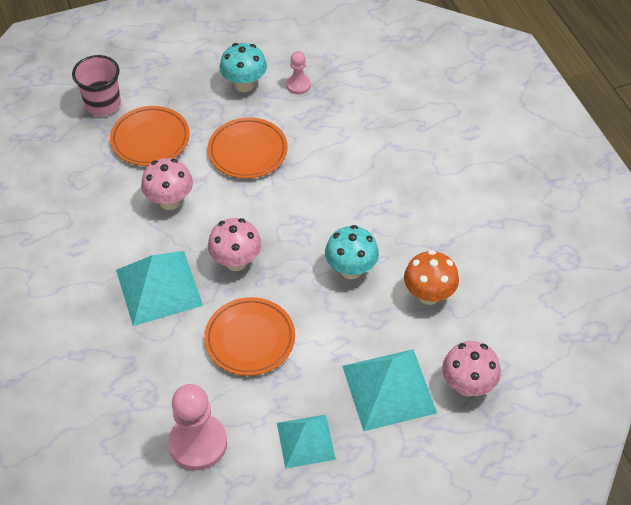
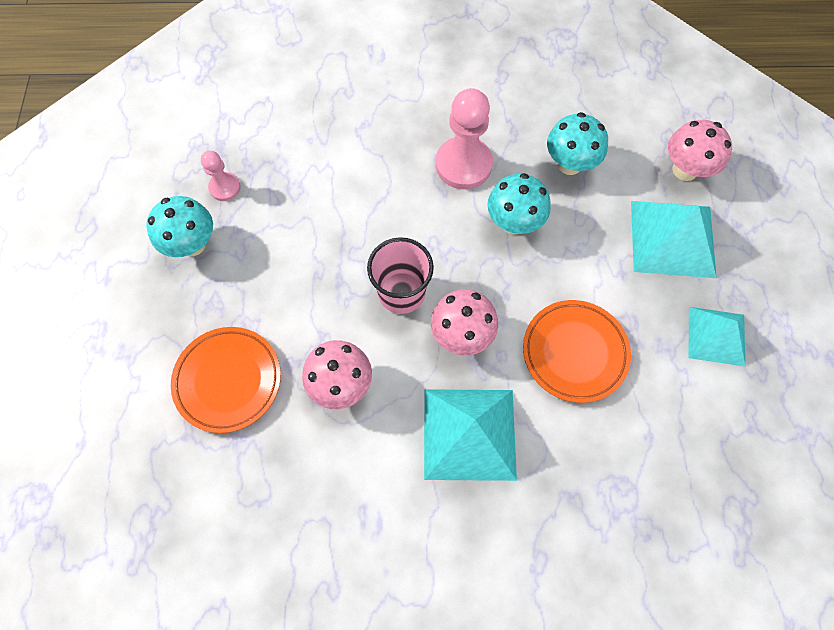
camera: 70 degrees left, 15 degrees up
(103, 104) = (135, 426): pink cup -> pink cup (401, 292)
(198, 443) = (696, 448): pink pawn -> pink pawn (463, 165)
(248, 151) = (302, 273): orange plate -> none
(428, 295) = (569, 164): orange mushroom -> turquoise mushroom

